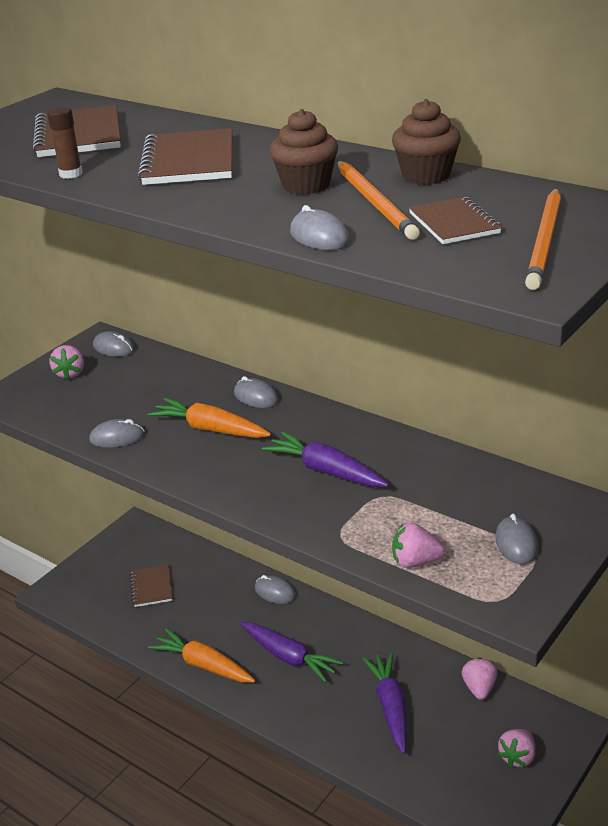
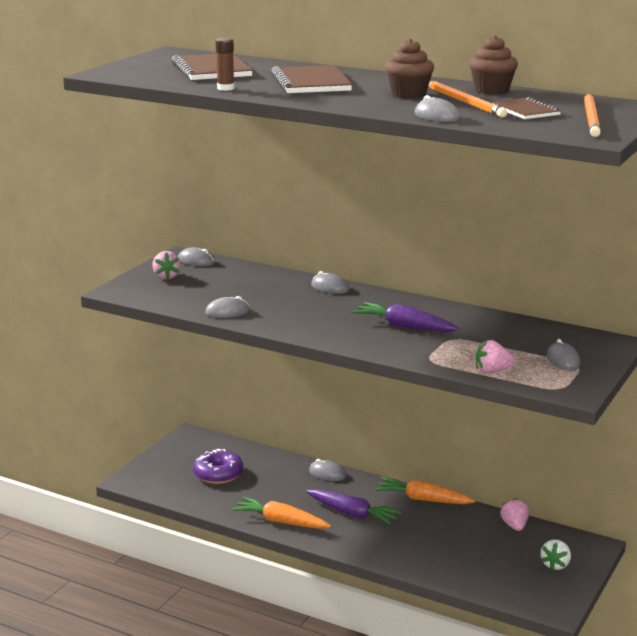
camera: 10 degrees left, 10 degrees down
(152, 587) = (218, 474): brown notebook -> purple donut
(210, 429) = (301, 306): orange carrot -> orange carrot (423, 499)
(390, 707) = (446, 540): purple carrot -> none
(517, 757) = (555, 565): pink strawberry -> white strawberry

